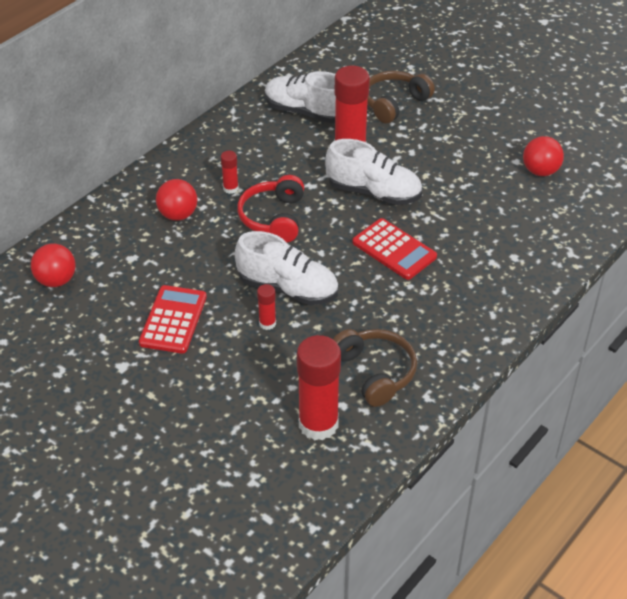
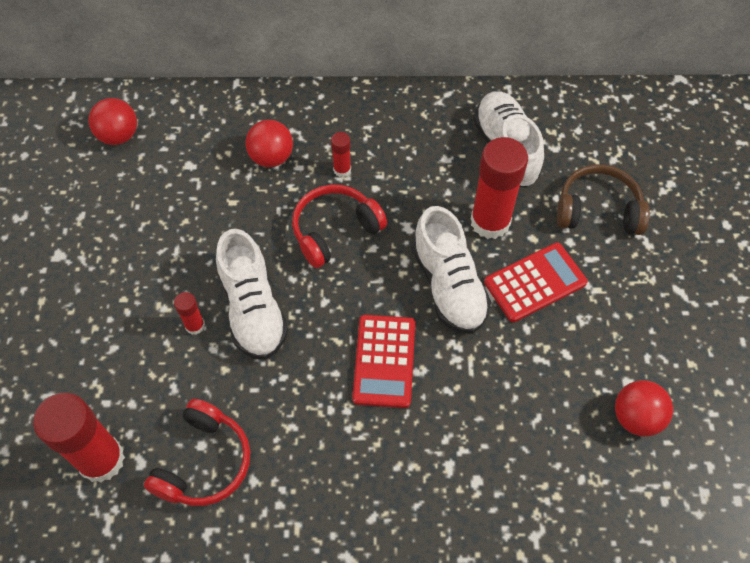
camera: 50 degrees right, 15 degrees up
(173, 320) = (140, 251): red calculator -> red calculator (535, 282)
(375, 372) = (204, 462): brown headphones -> red headphones

